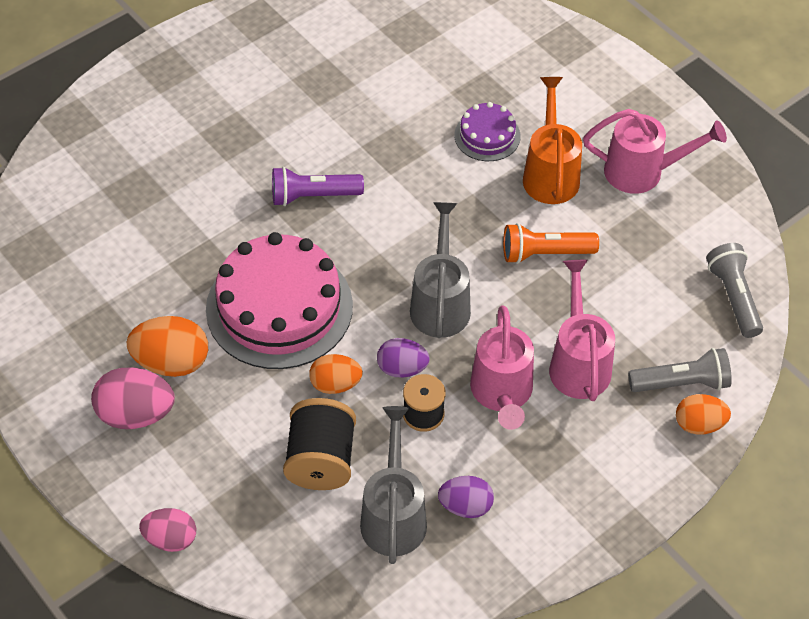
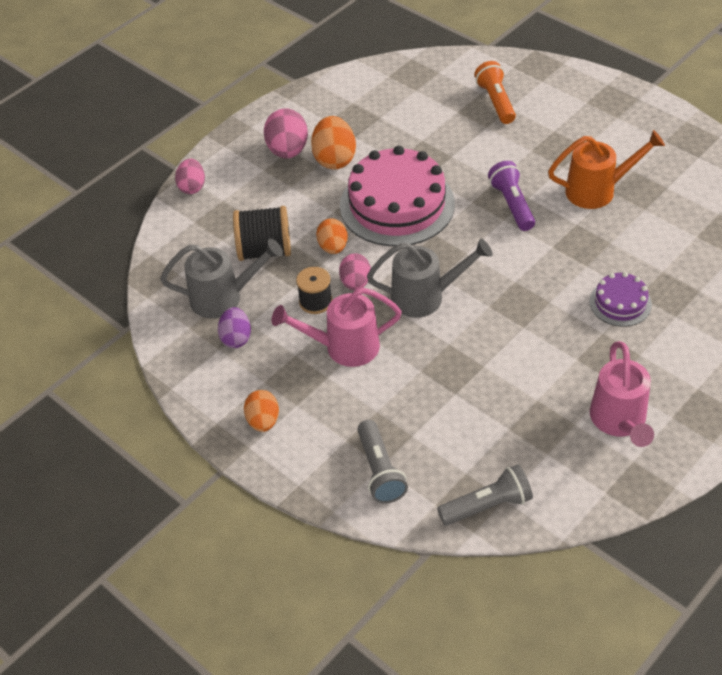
camera: 85 degrees right, 5 degrees down
(402, 368) = (355, 283): purple egg -> pink egg
(544, 253) = (498, 358): orange flashlight -> orange flashlight (496, 101)
(550, 173) = (592, 352): orange watering can -> orange watering can (597, 190)
(578, 362) = (386, 394): pink watering can -> none
(699, 424) = (338, 487): orange egg -> orange egg (263, 421)

